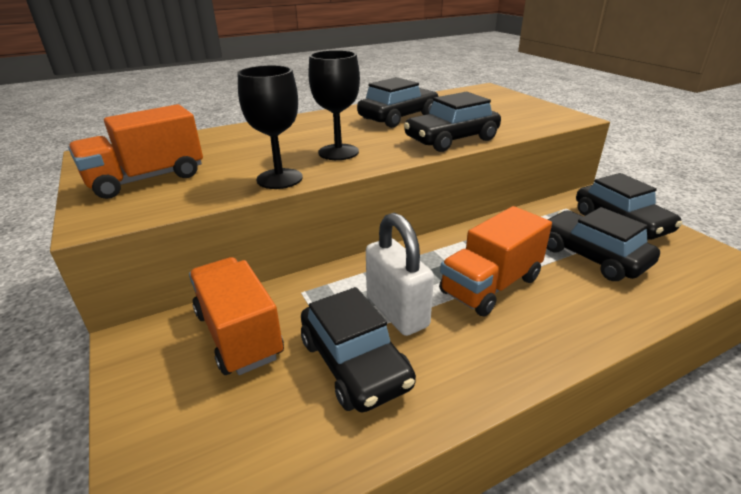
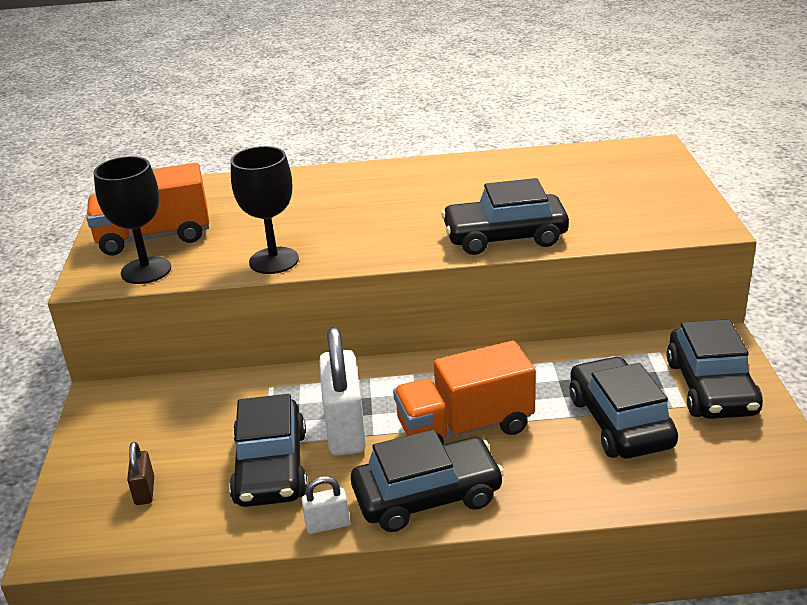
camera: 25 degrees right, 0 degrees up
(235, 427) = (145, 491): none -> brown padlock
(239, 334) = (189, 415): orange truck -> none
(338, 152) = (360, 234): black goblet -> black goblet (146, 270)
(398, 117) = (478, 187): black car -> black car (427, 496)
(452, 404) = (327, 525): none -> white padlock

